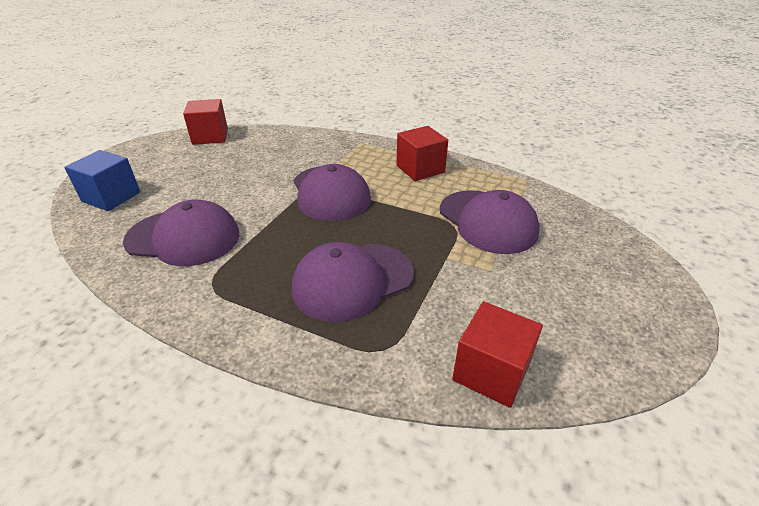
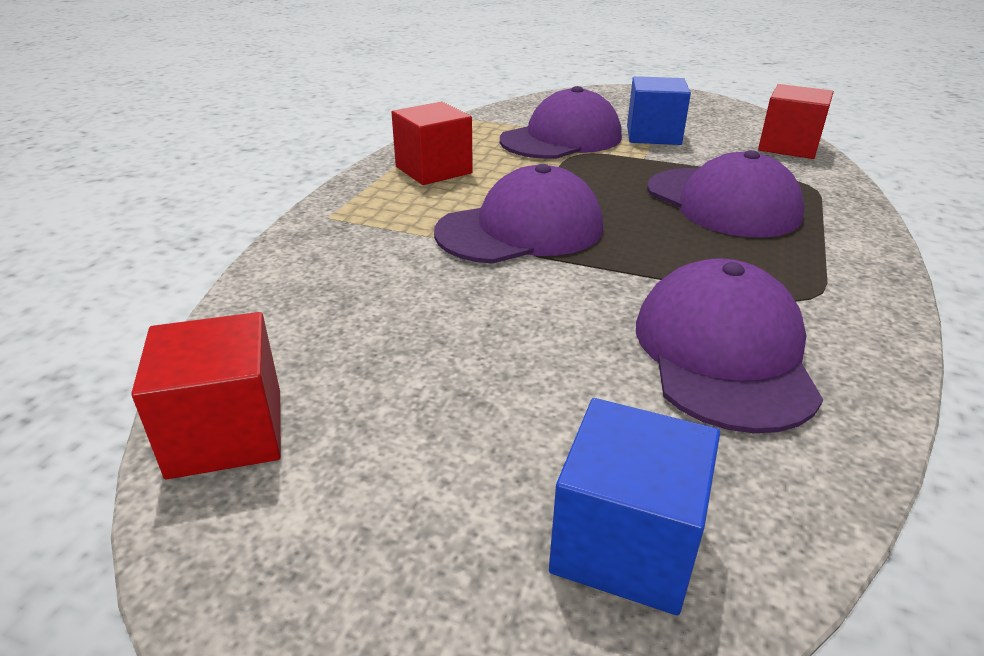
camera: 95 degrees left, 5 degrees down
(508, 274) = (653, 135): none -> blue cube

